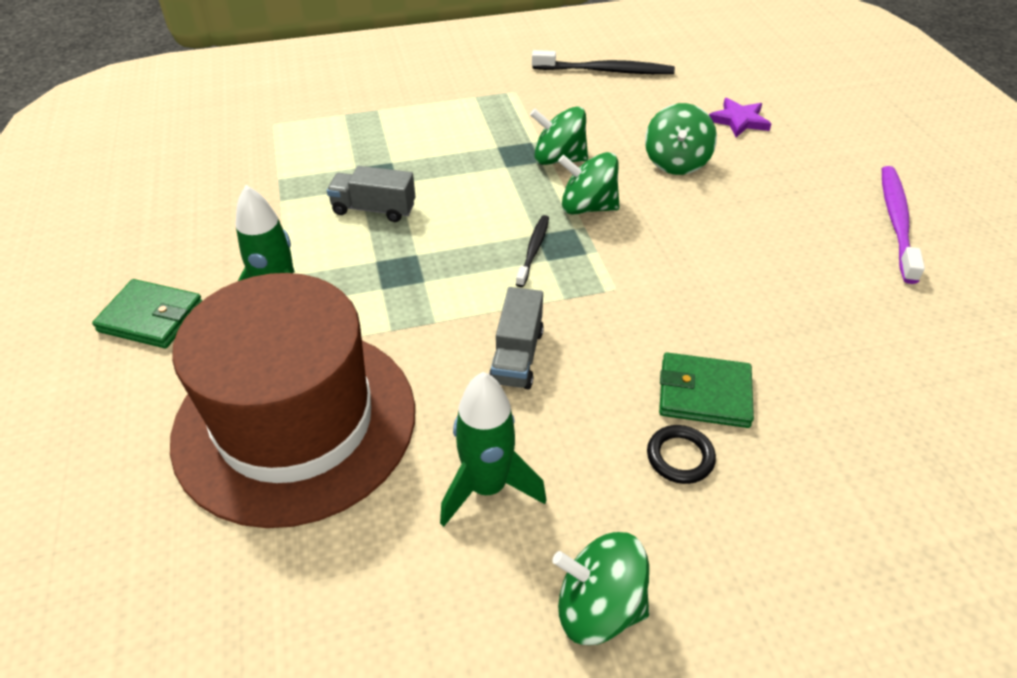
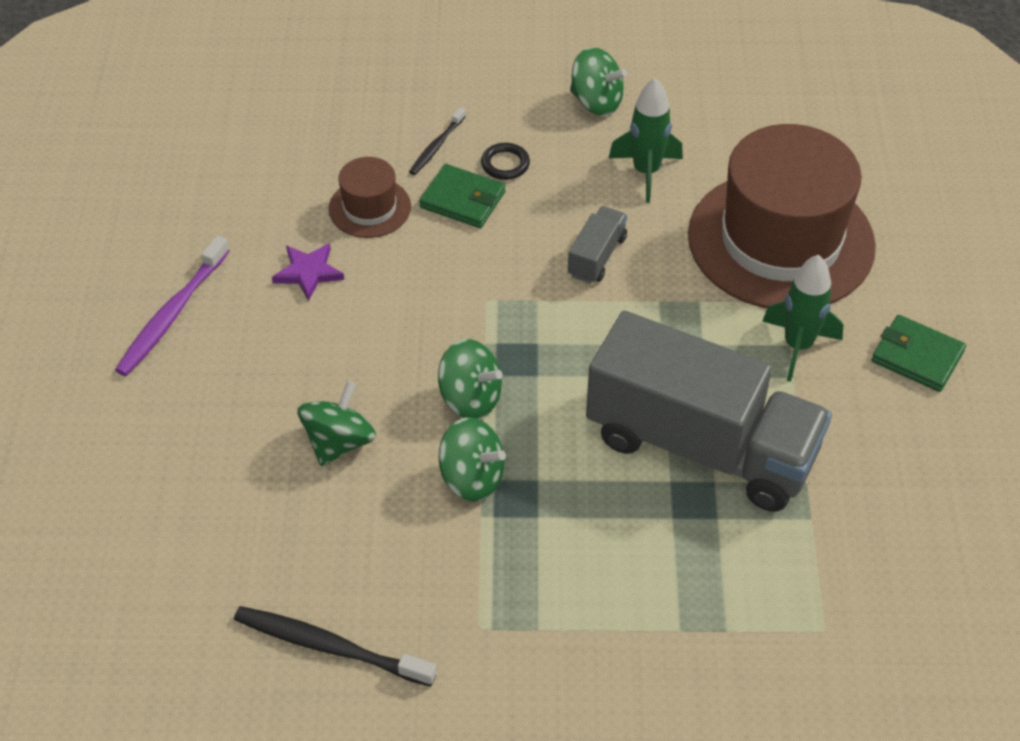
camera: 165 degrees left, 5 degrees up
(374, 209) = (701, 445): grey truck -> grey truck, size x2.48
(533, 250) = (546, 357): black toothbrush -> black toothbrush (436, 147)
(739, 120) = (217, 496): purple star -> purple star (308, 272)
(803, 361) = (369, 208): none -> brown hat

